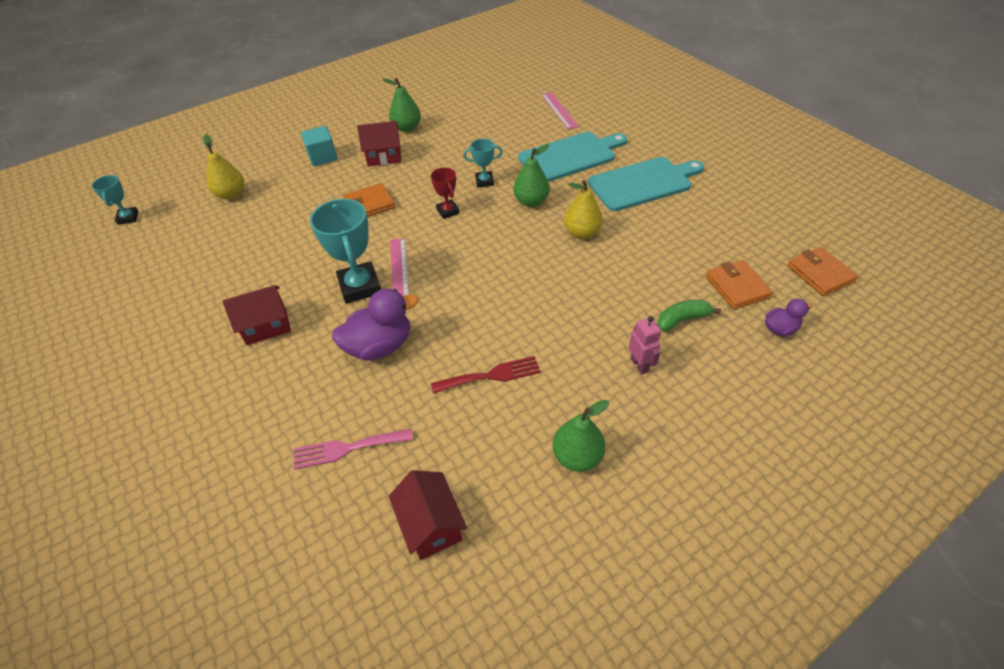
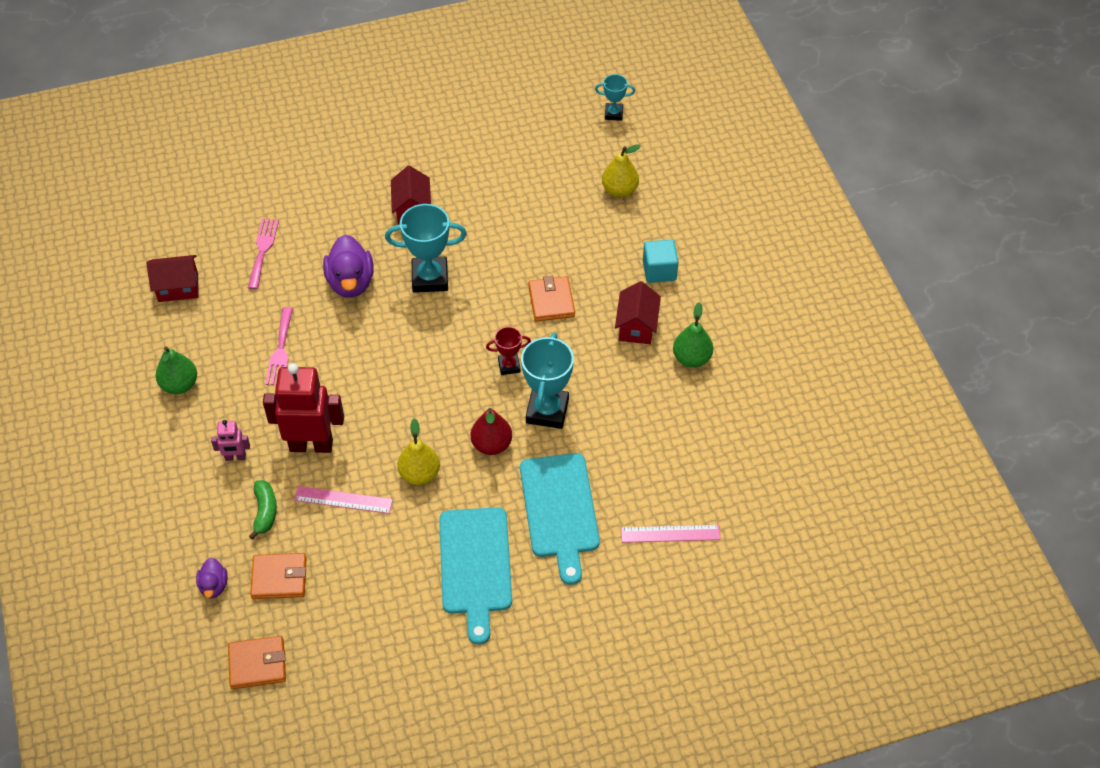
camera: 105 degrees right, 5 degrees up
(399, 269) = (439, 310): pink ruler -> pink ruler (343, 499)
(484, 181) = (547, 411): turquoise trophy -> turquoise trophy, size x1.84
(491, 375) = (280, 350): red fork -> pink fork
(531, 201) = (491, 444): green pear -> red pear
(592, 311) = (311, 445): none -> red robot

